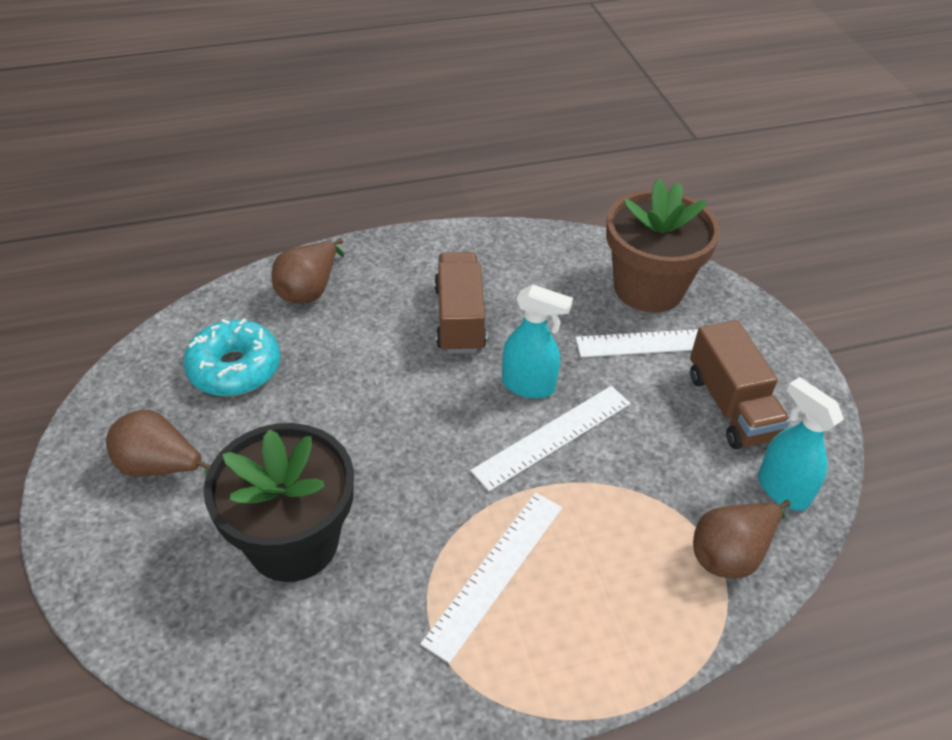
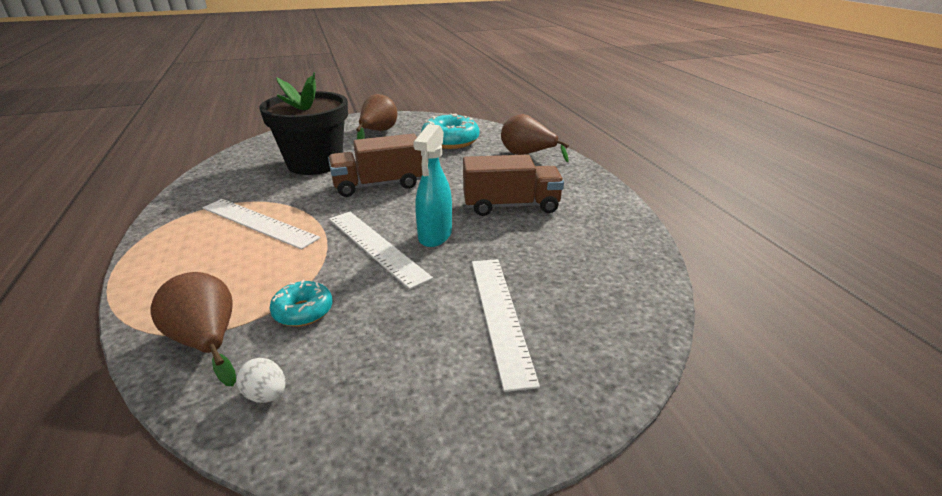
camera: 90 degrees right, 15 degrees down
(648, 288) = (591, 313): brown flower pot -> none
(674, 484) = (303, 311): none -> turquoise donut
(731, 406) = (400, 364): brown truck -> brown truck (378, 185)
(782, 489) = (266, 395): turquoise spray bottle -> white egg

